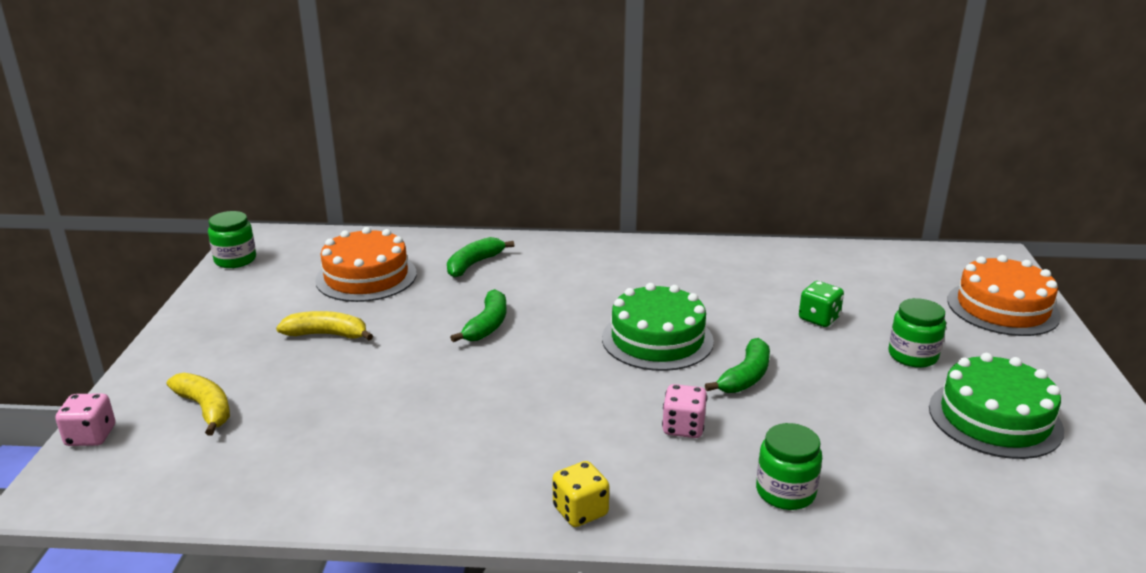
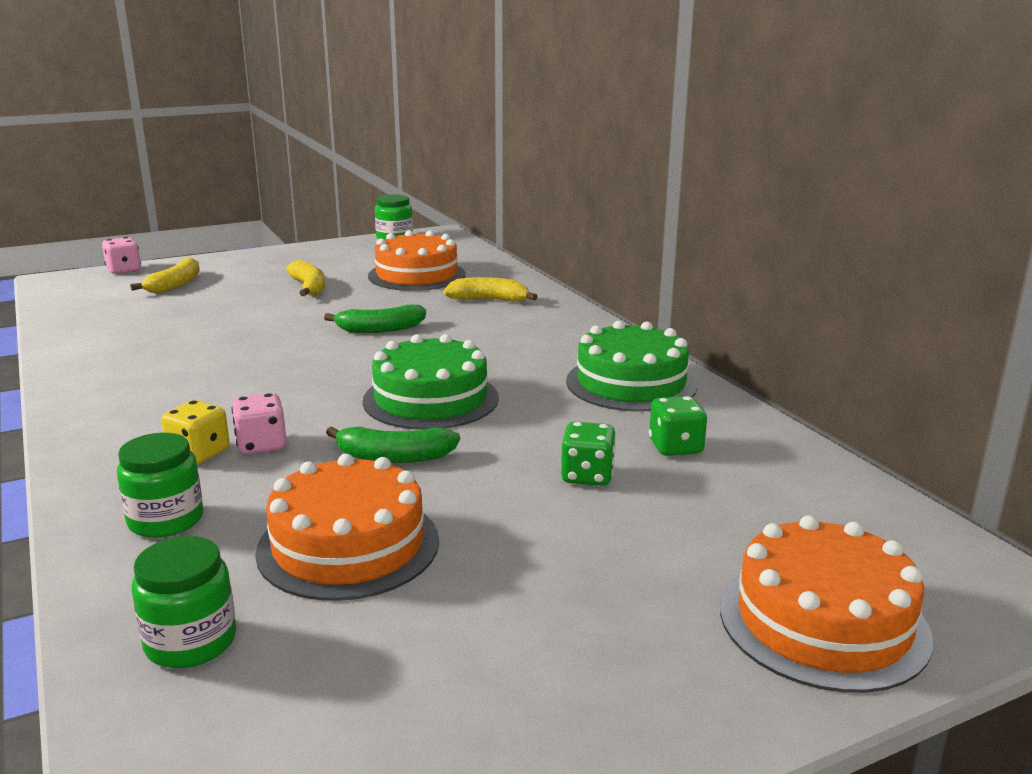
camera: 60 degrees right, 5 degrees down
(474, 264) = (489, 300): green banana -> yellow banana
(580, 511) = (91, 429): yellow dice -> yellow dice (199, 453)
(799, 281) = (675, 447): none -> green dice
(863, 422) = (348, 545): none -> orange cake
(912, 355) = (560, 558): green jar -> green jar (190, 642)
(994, 418) = (439, 651): green cake -> green cake (631, 383)

